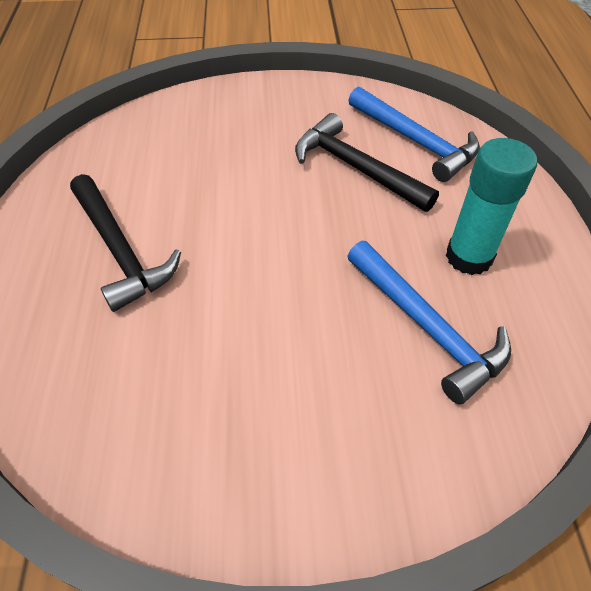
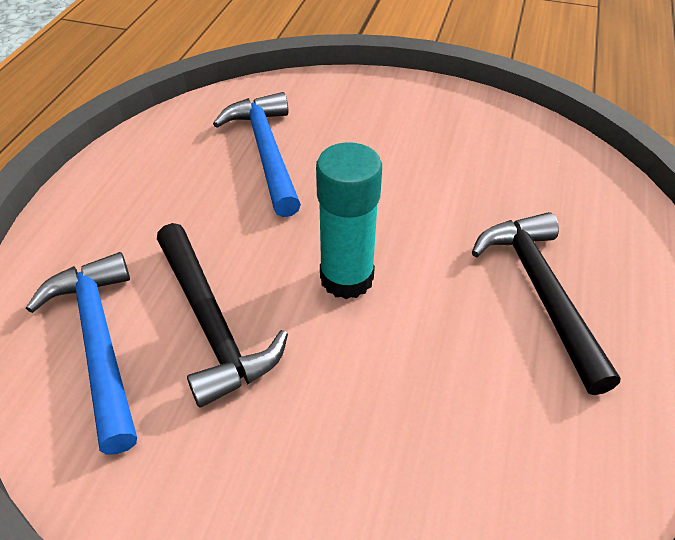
camera: 160 degrees left, 5 degrees down
(469, 257) = (180, 190): turquoise glue stick -> turquoise glue stick (346, 278)

